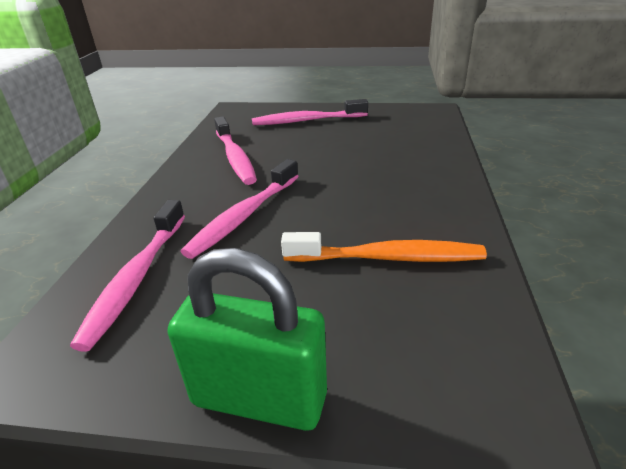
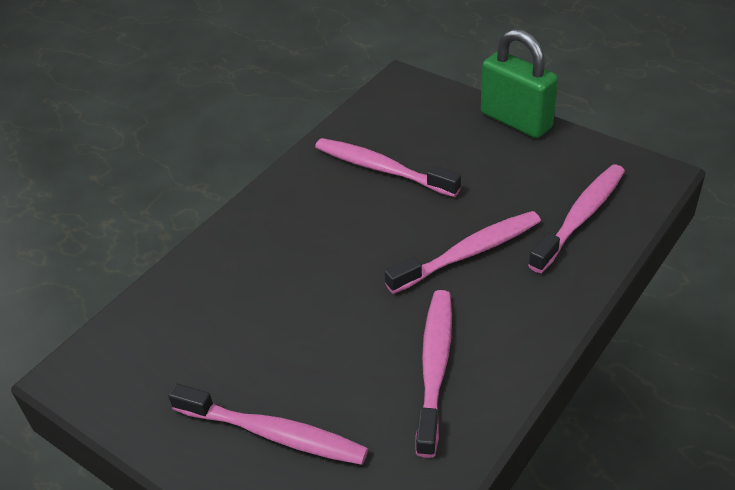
camera: 150 degrees left, 10 degrees up
(388, 258) = (381, 169): orange toothbrush -> pink toothbrush

